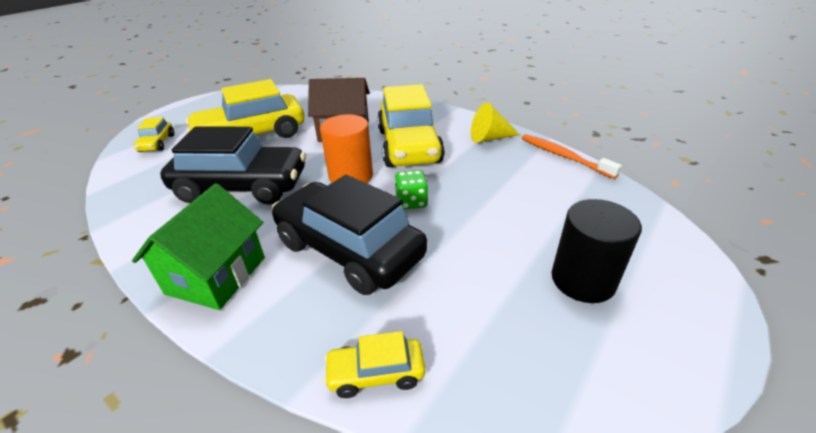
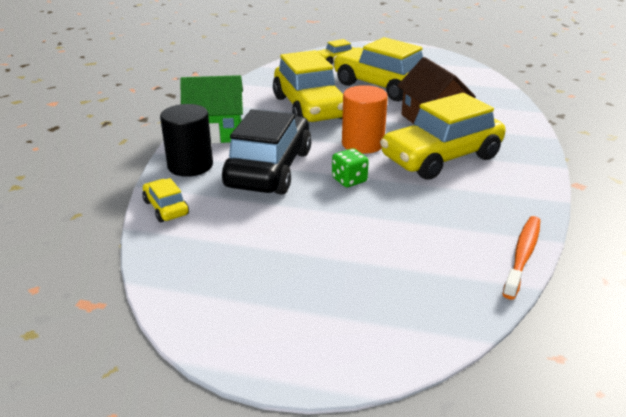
camera: 65 degrees right, 5 degrees down
(242, 187) = (309, 108): black car -> yellow car
(489, 138) = (510, 199): yellow cone -> none
(583, 280) = (304, 285): black cylinder -> black cylinder (190, 165)

